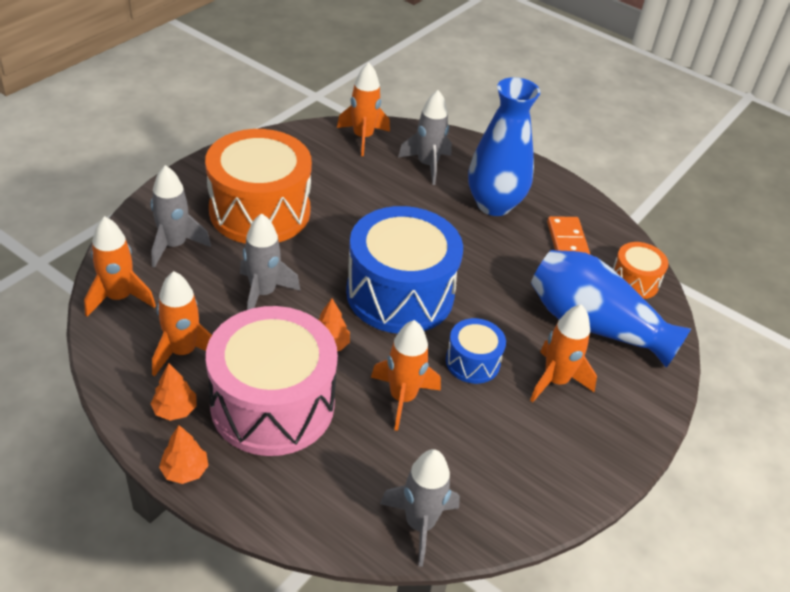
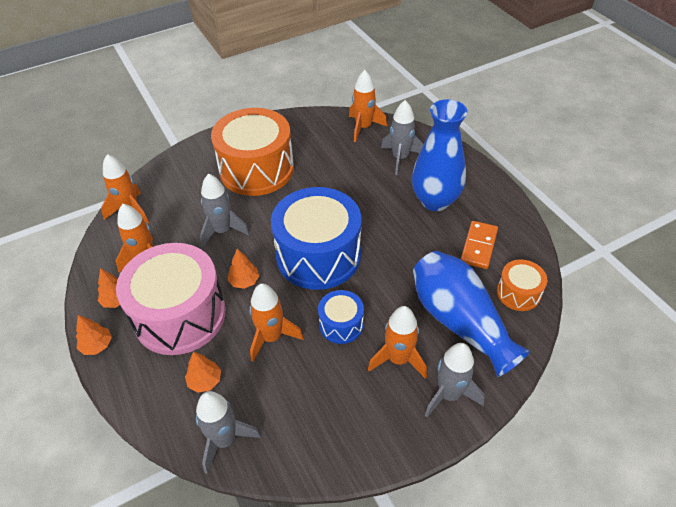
camera: 30 degrees right, 5 degrees up
(174, 245) = (186, 182): grey rocket -> grey rocket (449, 394)
(354, 469) = (205, 381): none -> orange tree

